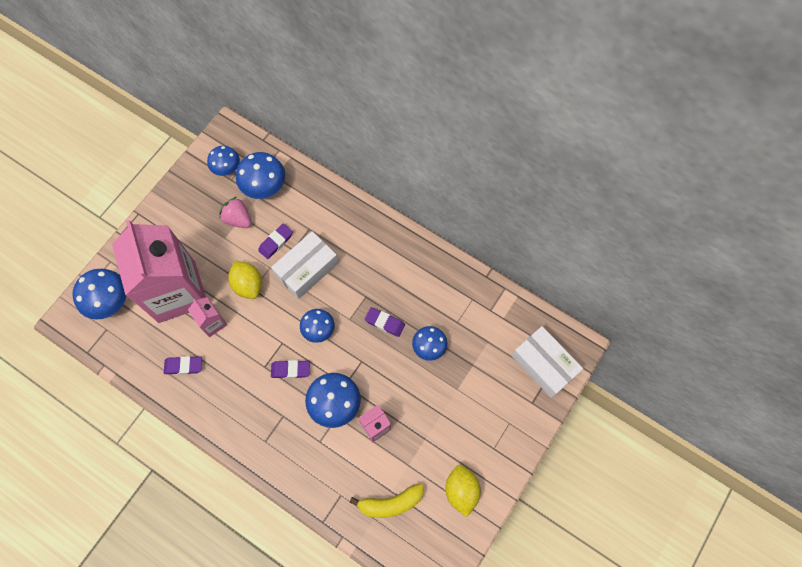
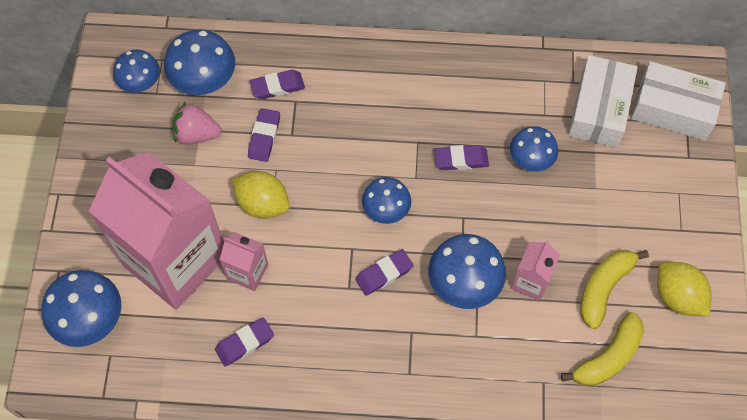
camera: 30 degrees left, 5 degrees down
(304, 214) = (277, 87): none -> purple eraser
(307, 269) = (324, 148): white box -> white box (599, 109)
(418, 457) = (604, 288): none -> yellow banana

